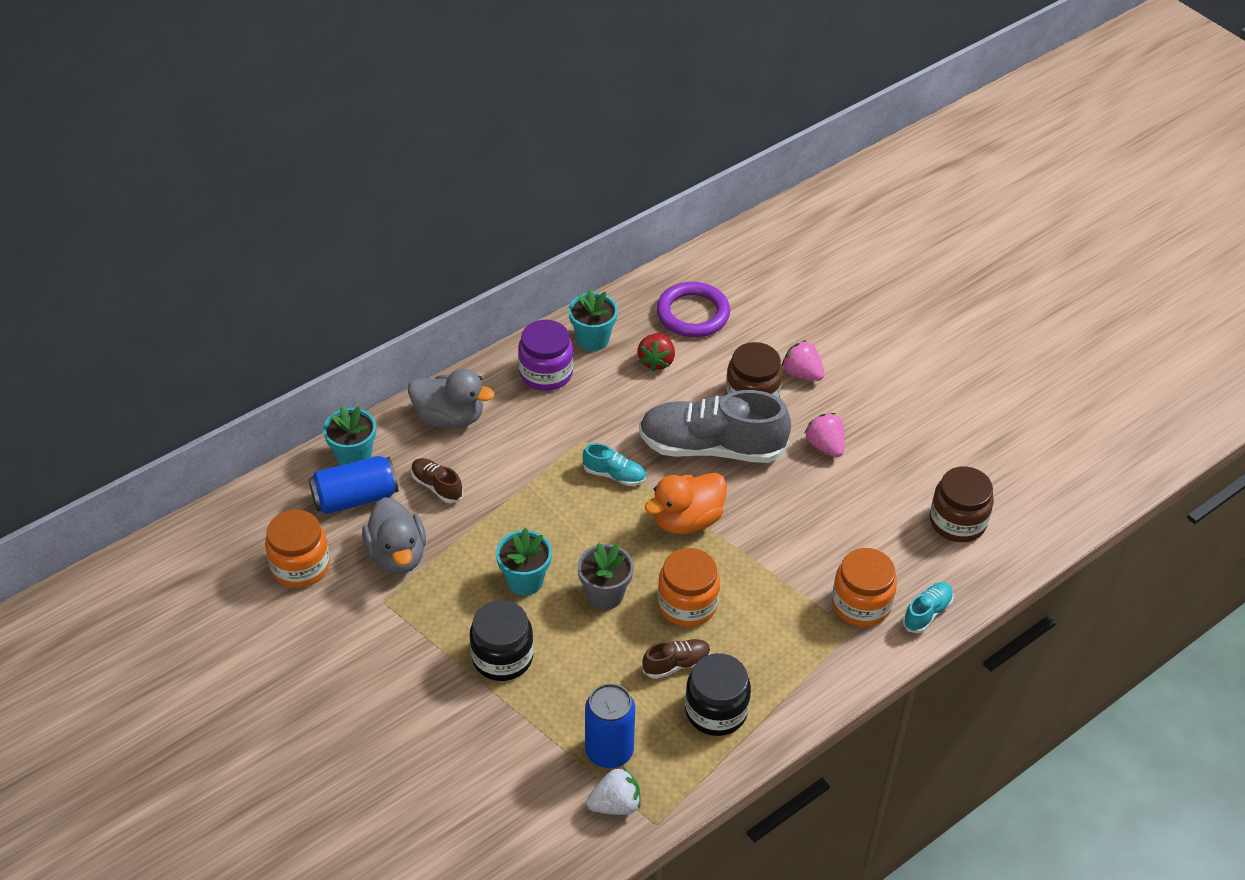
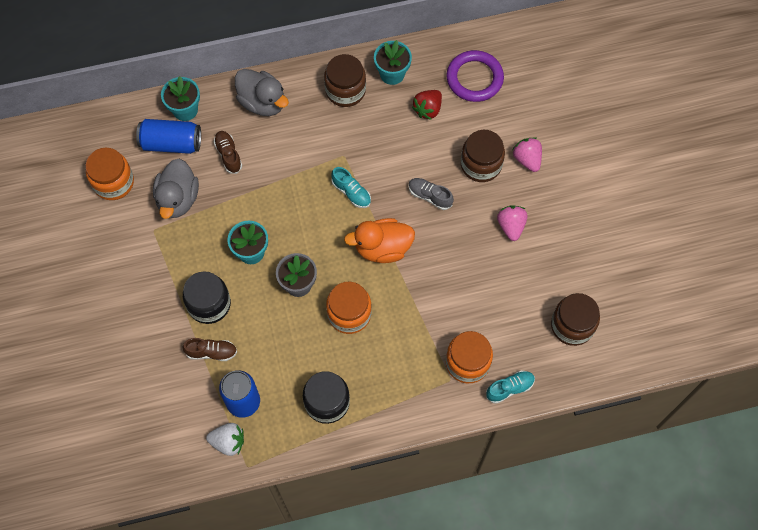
camera: 25 degrees right, 20 degrees up
(546, 373) = (345, 90): purple jar -> brown jar
(676, 664) = (318, 356): brown shoe -> brown shoe (211, 352)
(711, 447) = (430, 196): grey shoe -> grey shoe, size x0.44

